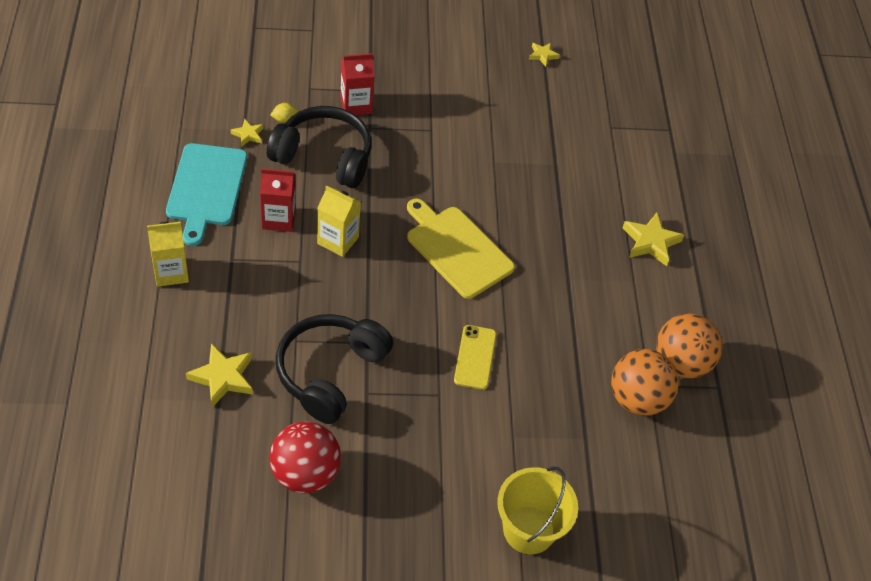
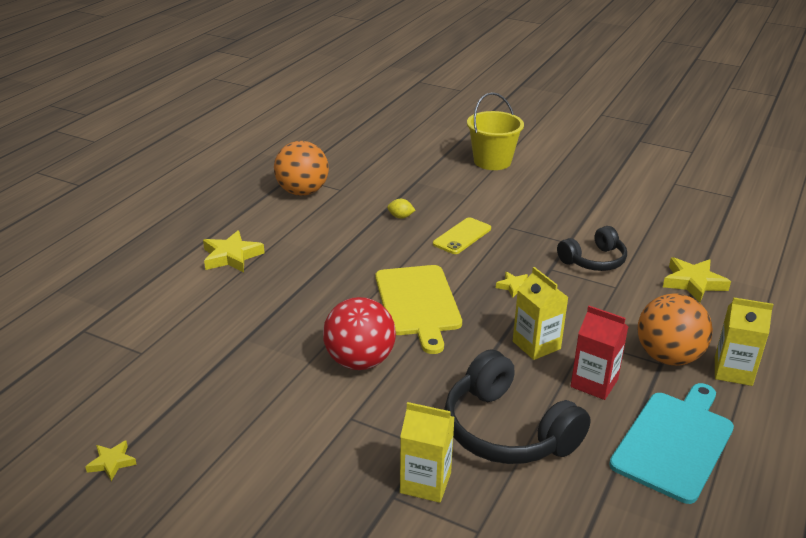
camera: 145 degrees left, 20 degrees down
(248, 135) = (598, 492): yellow star -> yellow star (514, 287)
(285, 119) = (537, 496): yellow lemon -> yellow lemon (400, 217)
(305, 473) = (639, 219): red ball -> red ball (360, 361)
(330, 372) = (594, 260): black headphones -> black headphones, size x0.62
(356, 105) = (425, 482): red carton -> yellow carton
(637, 399) = (357, 186): orange ball -> orange ball (668, 357)

